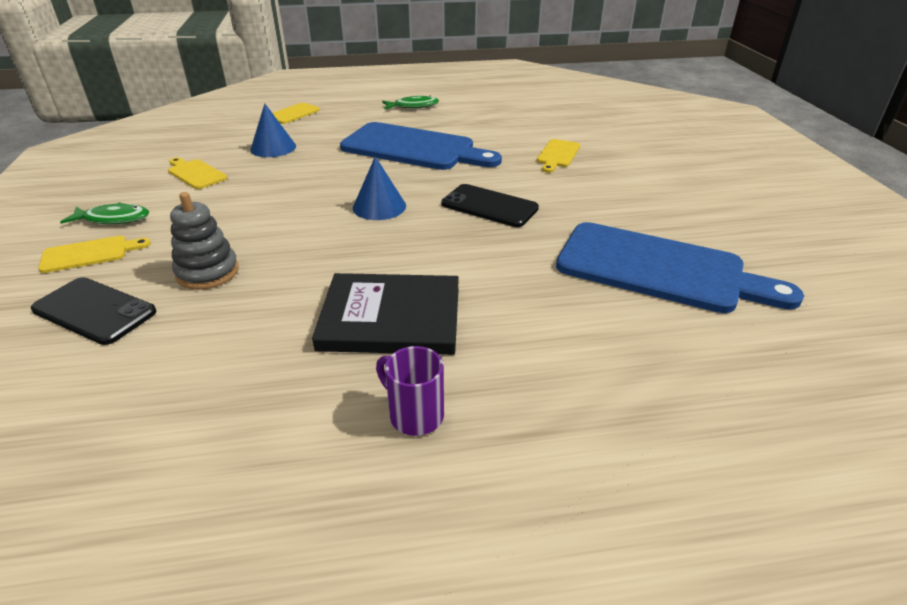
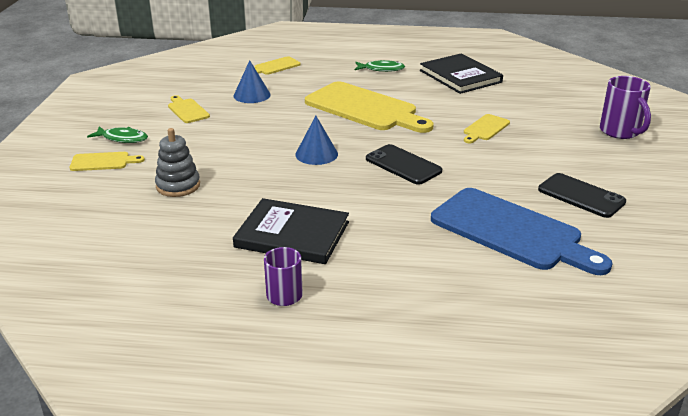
camera: 15 degrees right, 5 degrees down
(94, 311) = (100, 200): black phone -> black phone (581, 196)
(414, 148) = (365, 108): blue cutting board -> yellow cutting board
(500, 105) = (460, 76): none -> black book
(696, 142) = (620, 132): none -> purple mug

